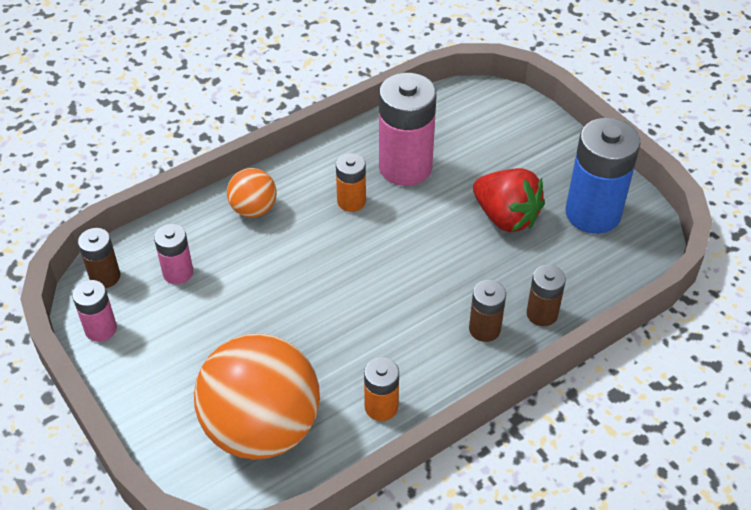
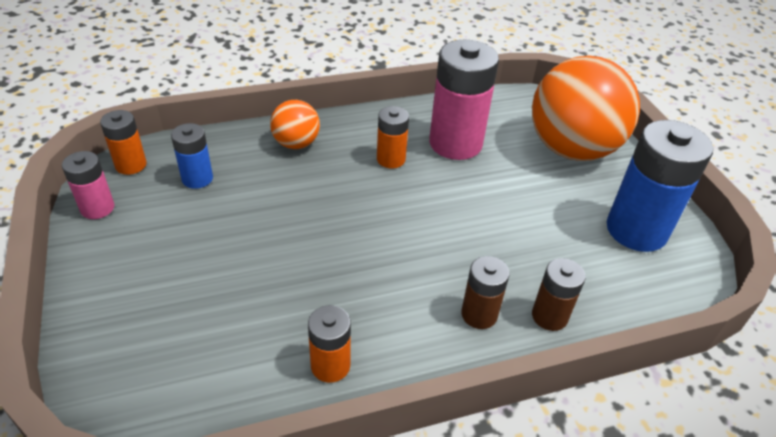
camera: 15 degrees right, 5 degrees down
(105, 277) = (131, 165): brown battery -> orange battery
(178, 273) = (197, 178): pink battery -> blue battery
(262, 428) = (192, 350): orange ball -> orange ball (572, 149)
(506, 217) = (541, 210): red strawberry -> none

